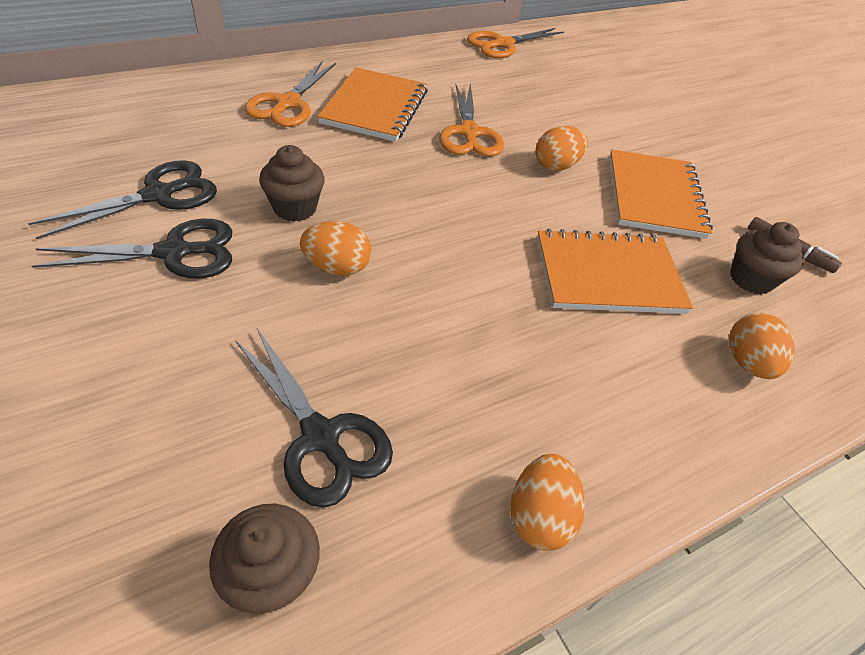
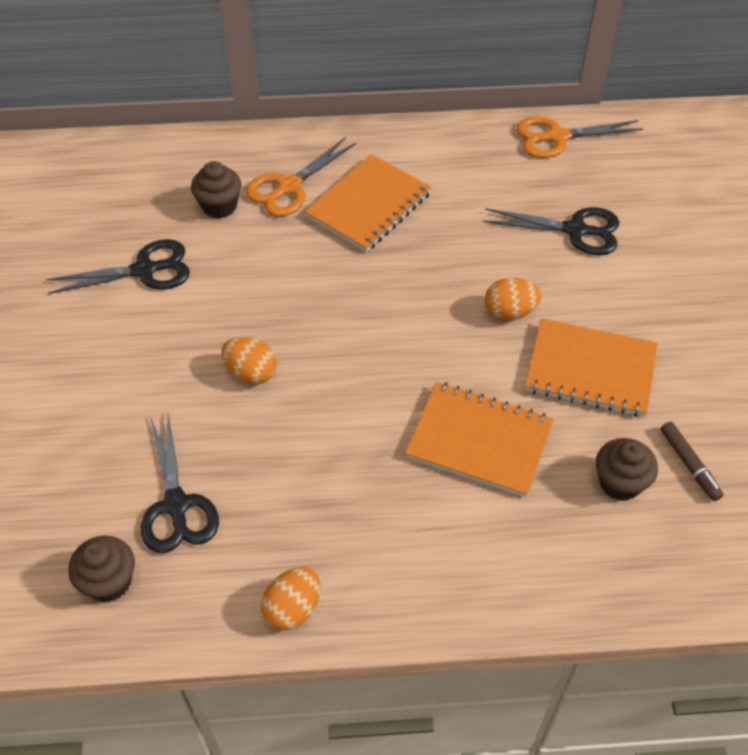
camera: 30 degrees right, 5 degrees up
(174, 252) = (137, 328): black scissors -> black scissors (575, 230)
(295, 208) = (244, 306): brown cupcake -> brown cupcake (219, 206)
(469, 133) = (445, 254): orange scissors -> none
(654, 196) = (590, 370): orange notebook -> orange notebook turned 75 degrees clockwise
(747, 362) = (547, 556): orange egg -> none

